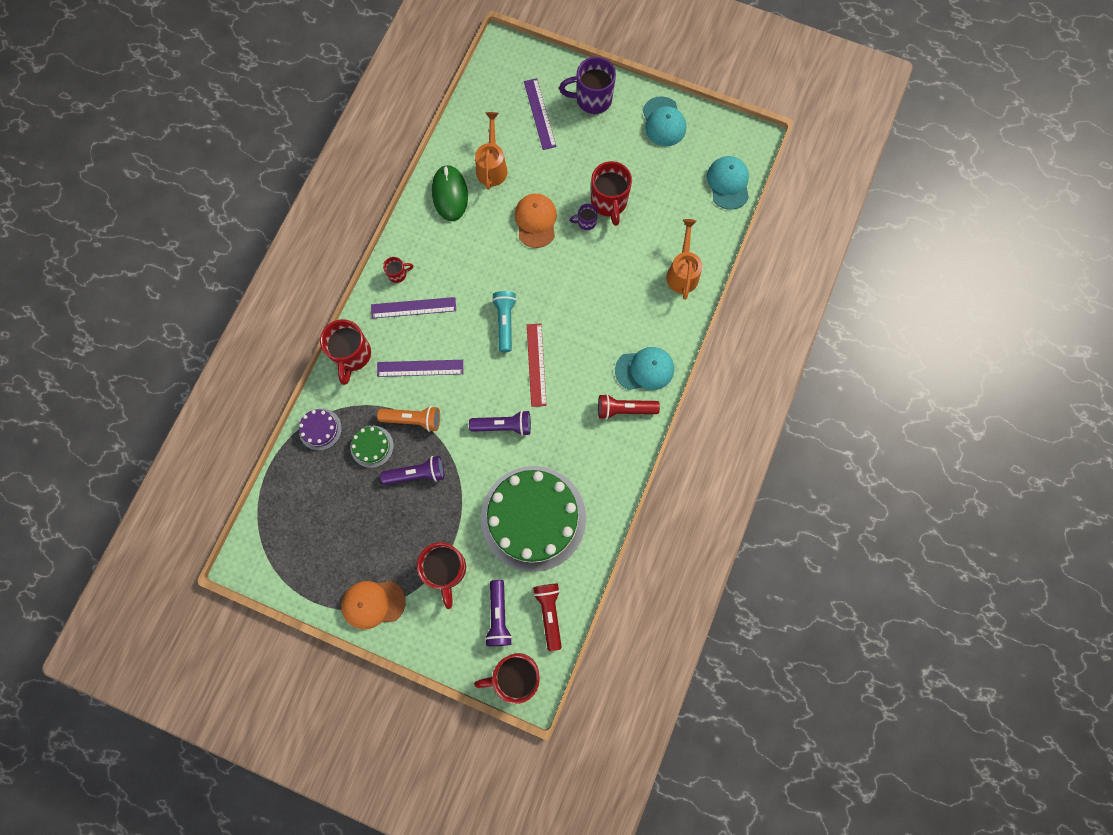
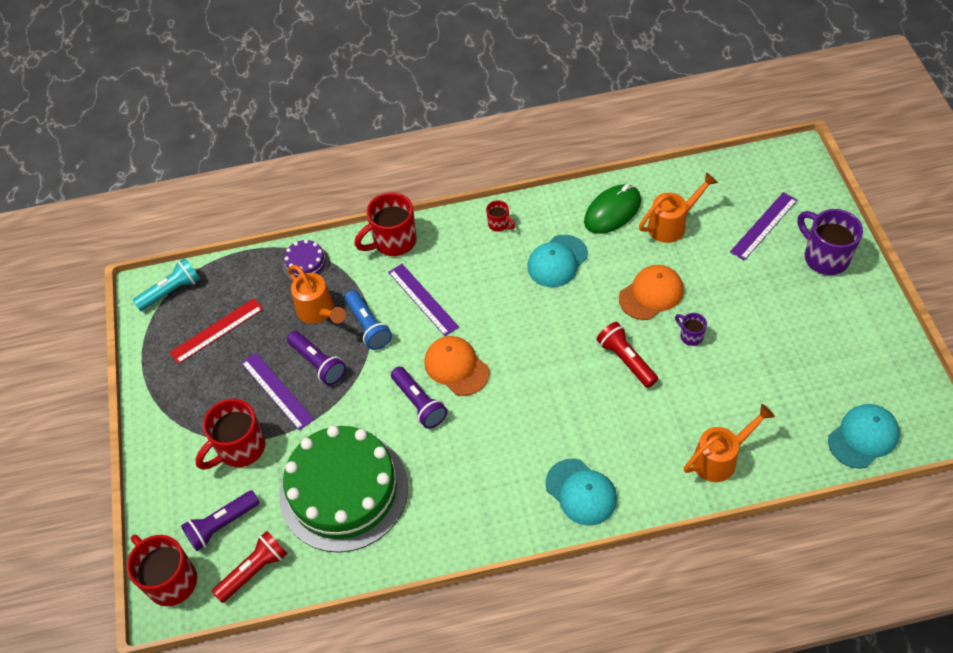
camera: 60 degrees right, 20 degrees down
(372, 446) = (318, 311): green cake -> orange watering can
(373, 603) = (168, 410): orange cap -> orange cap (456, 367)
(413, 308) = (477, 256): purple ruler -> purple ruler (277, 391)
(413, 419) = (368, 326): orange flashlight -> blue flashlight
(505, 322) = (525, 336): turquoise flashlight -> turquoise flashlight (171, 291)
(536, 364) = (504, 390): red ruler -> red ruler (217, 331)
(609, 203) = (731, 342): red mug -> none
(624, 409) = (522, 501): red flashlight -> red flashlight (626, 360)
(663, 122) = (868, 332): turquoise cap -> turquoise cap (557, 261)

